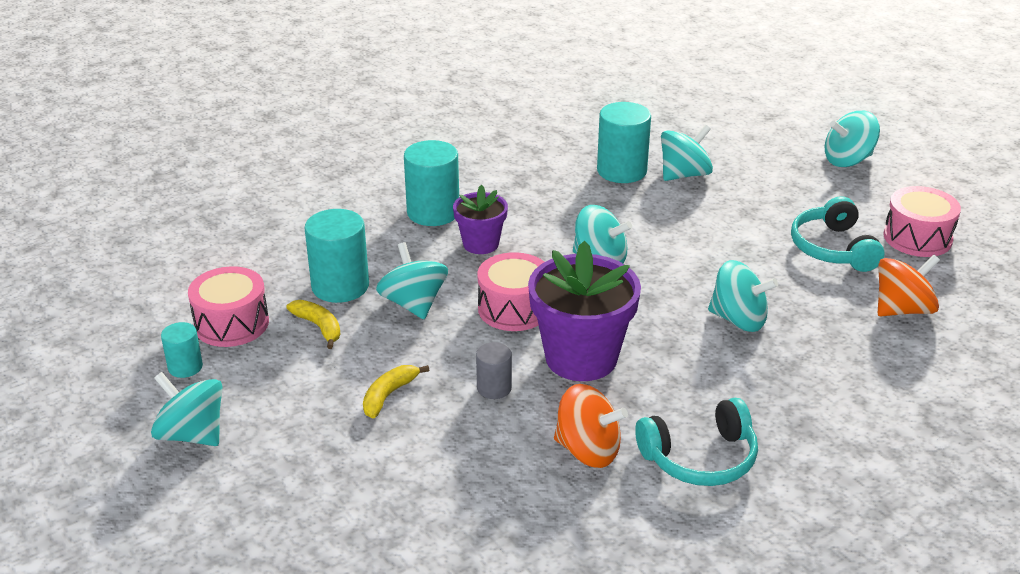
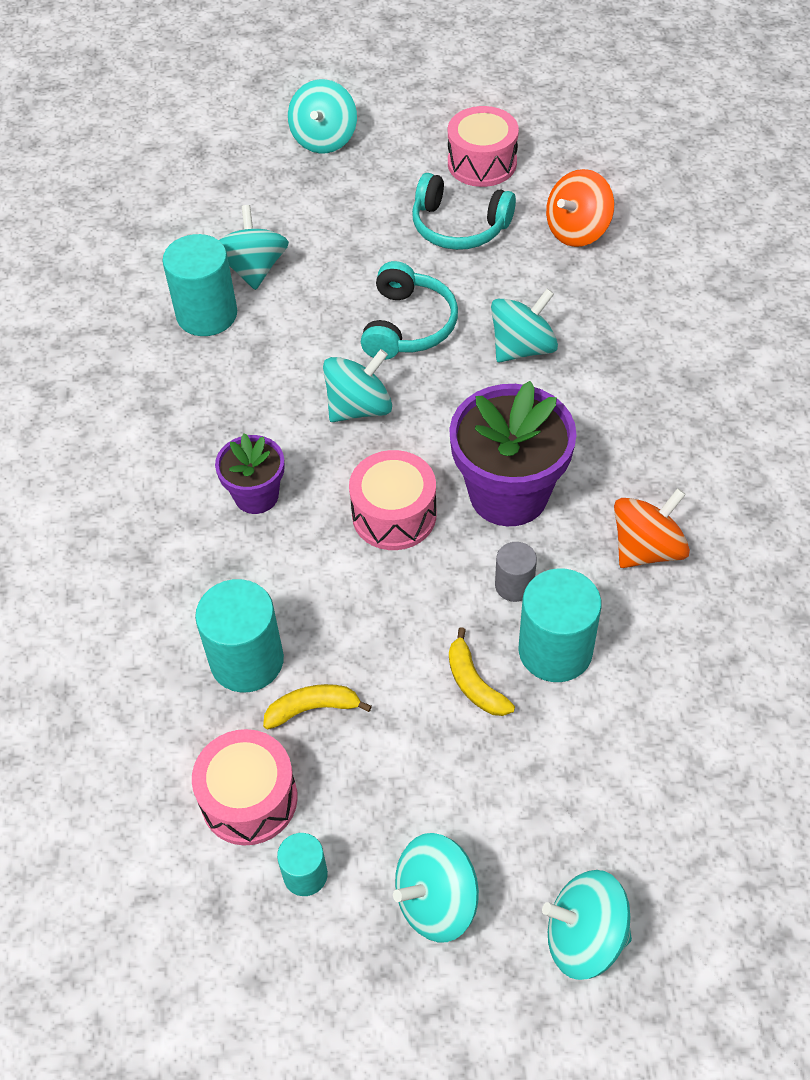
camera: 60 degrees left, 20 degrees up
(413, 304) = (328, 601): turquoise spinning top -> turquoise spinning top (584, 937)
(433, 212) = (160, 515): turquoise cylinder -> turquoise cylinder (555, 650)
(700, 458) = (698, 470): turquoise headphones -> turquoise headphones (408, 325)
(902, 309) = (577, 230): orange spinning top -> orange spinning top turned 135 degrees counterclockwise

